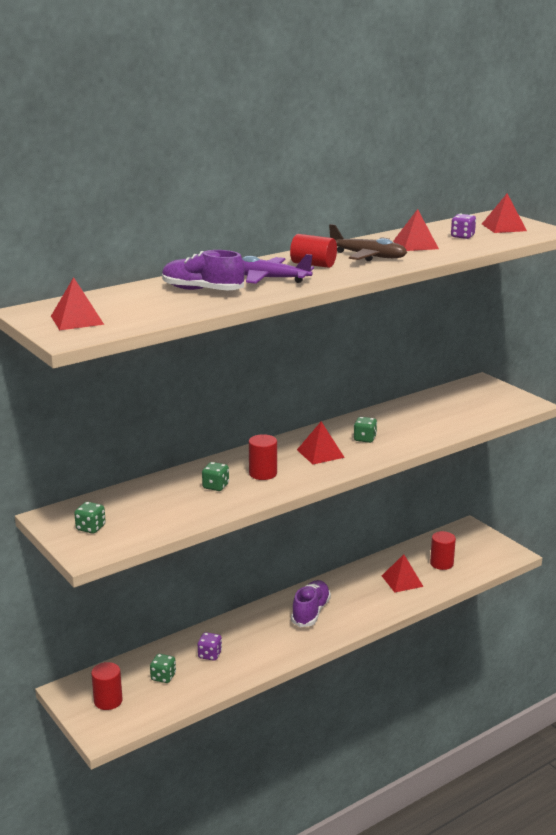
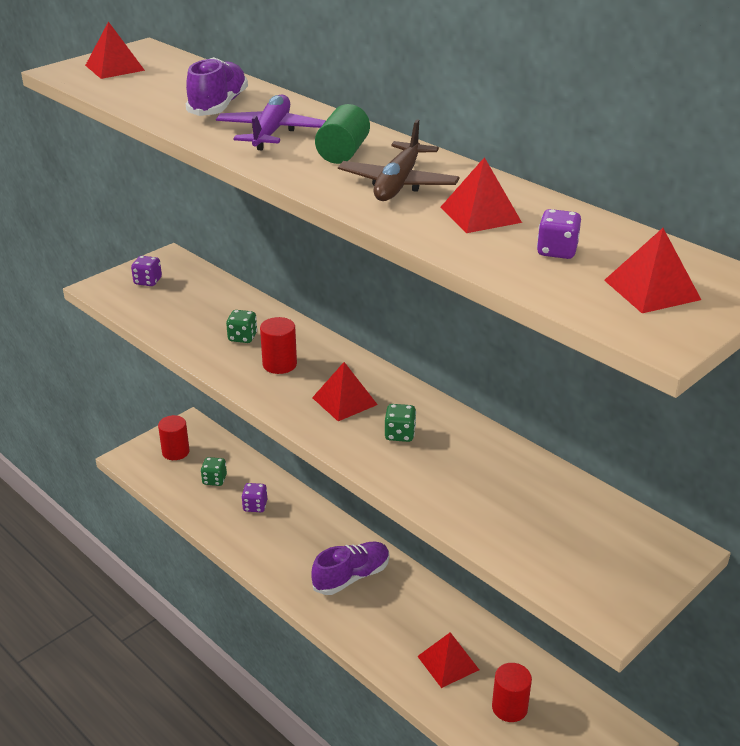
camera: 80 degrees right, 10 degrees up
(91, 528) = (148, 281): green dice -> purple dice
(310, 612) = (351, 577): purple shoe -> purple shoe turned 45 degrees counterclockwise
(313, 264) = (343, 153): red cylinder -> green cylinder

